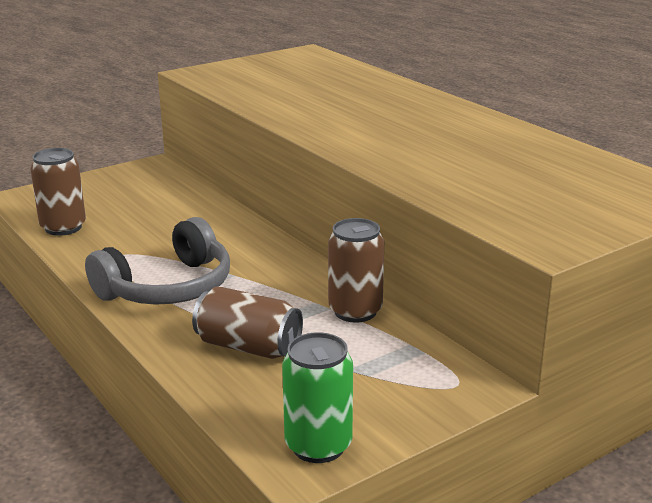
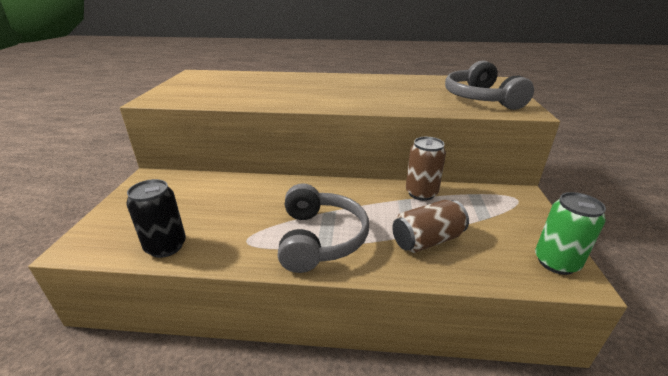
camera: 50 degrees left, 5 degrees up
(63, 227) = (166, 246): brown can -> black can
(544, 205) = (481, 98): none -> grey headphones

